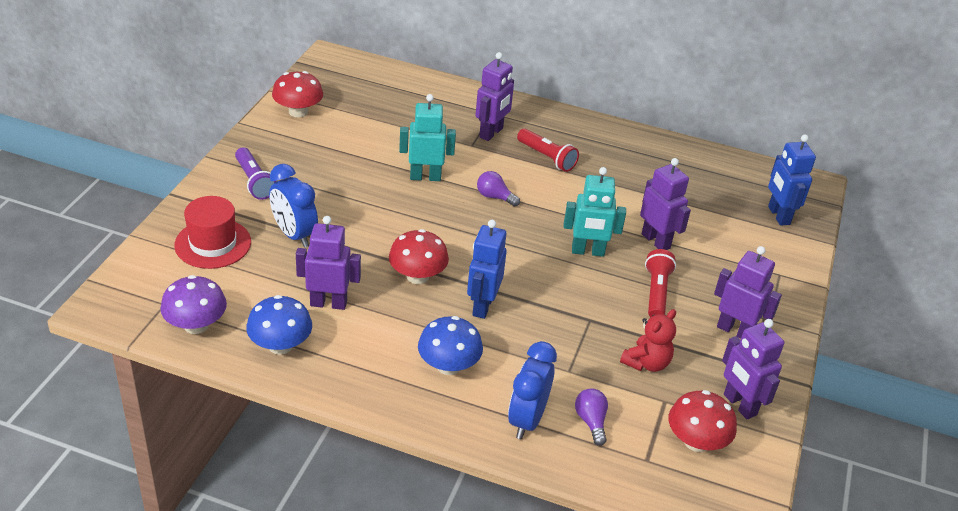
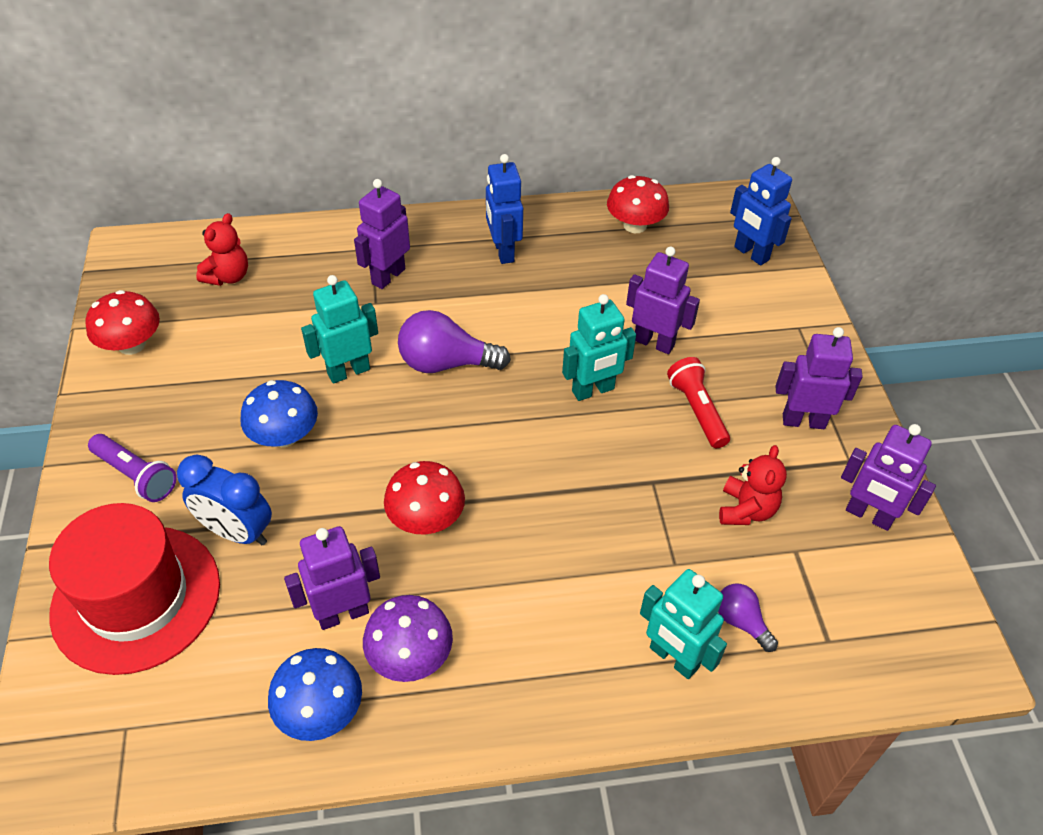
camera: 25 degrees left, 10 degrees up
(196, 325) = (189, 739): purple mushroom -> purple mushroom (410, 656)
(213, 243) = (136, 598): red hat -> red hat, size x1.52
(384, 96) = (228, 276): none -> red teddy bear
(448, 366) = (541, 629): blue mushroom -> blue mushroom (284, 436)
(482, 306) = (526, 523): blue robot -> blue robot (503, 251)
(491, 133) = (388, 276): purple robot -> purple robot turned 150 degrees counterclockwise
(494, 197) = (446, 363): purple light bulb -> purple light bulb, size x1.79
(527, 419) = (673, 658): blue clock -> turquoise robot
(547, 158) = (471, 283): red flashlight -> none
(696, 441) = (859, 587): red mushroom -> red mushroom (635, 225)

